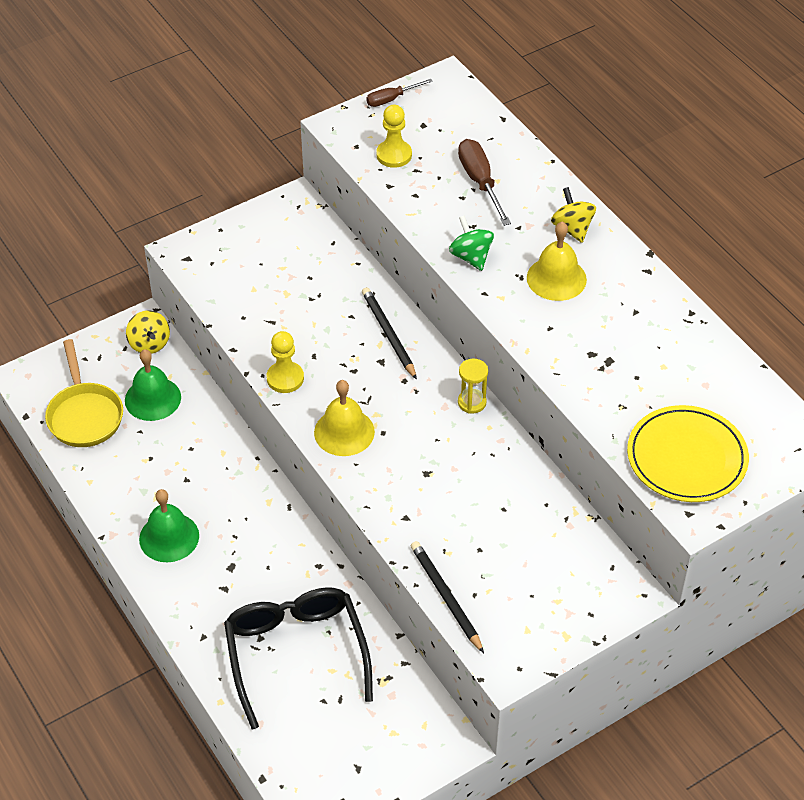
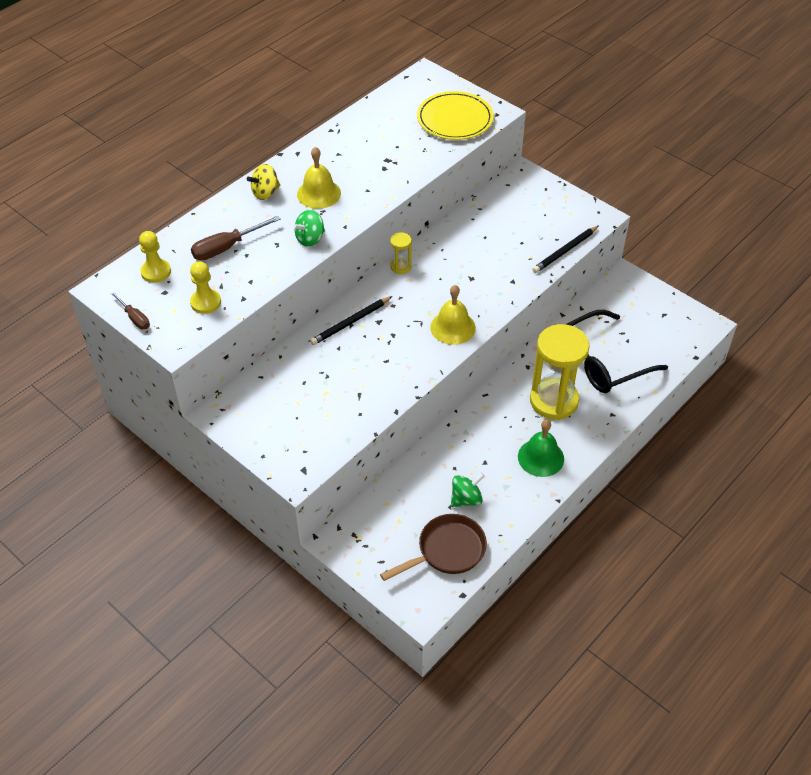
camera: 105 degrees left, 0 degrees up
(84, 415) = (447, 551): yellow pan -> brown pan
(143, 448) = (466, 499): none -> green spinning top
(149, 344) = (355, 528): yellow spinning top -> none
(153, 398) = (414, 508): green bell -> none
(250, 577) = (554, 401): none -> yellow hourglass
(285, 378) = (415, 372): yellow pawn -> yellow pawn (156, 272)

